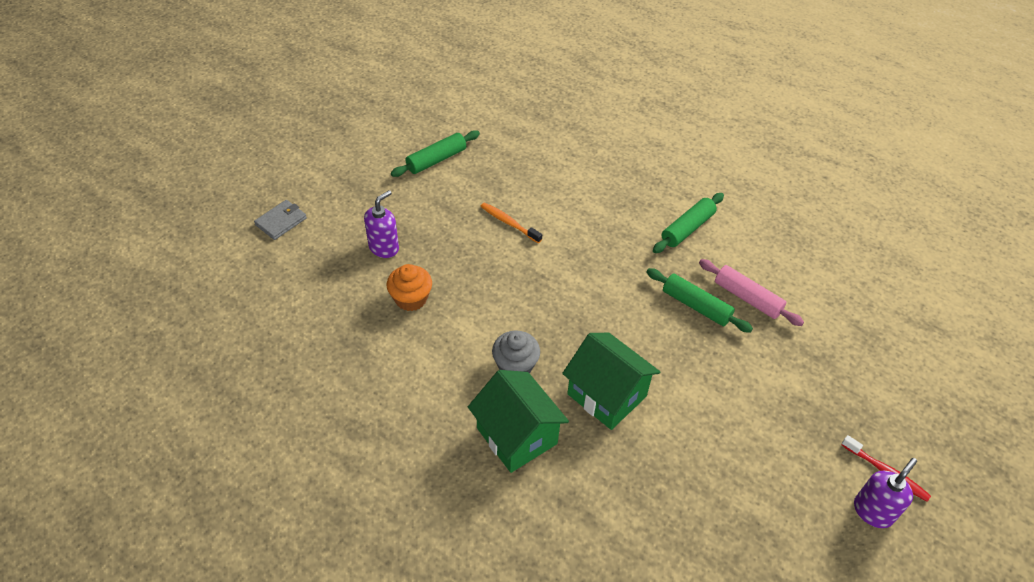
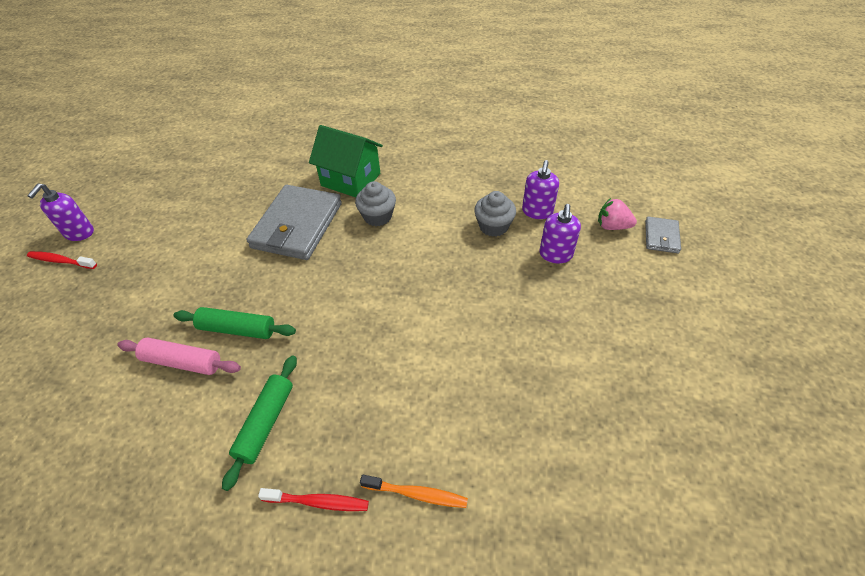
camera: 155 degrees right, 0 degrees up
(308, 249) = (612, 226): none -> pink strawberry
(356, 294) = (537, 211): none -> purple soap dispenser
(411, 298) = (493, 226): orange cupcake -> grey cupcake
(436, 160) = (607, 374): green rolling pin -> none
(509, 223) = (467, 332): orange toothbrush -> orange toothbrush (417, 494)
(607, 395) = (297, 225): green house -> grey wallet
(664, 176) = (318, 502): none -> red toothbrush

